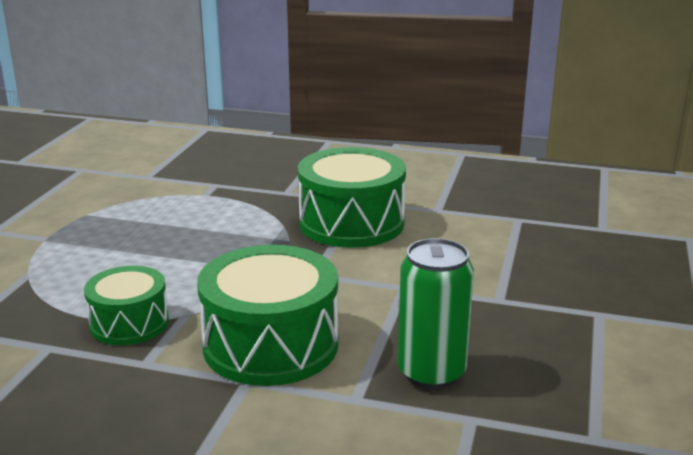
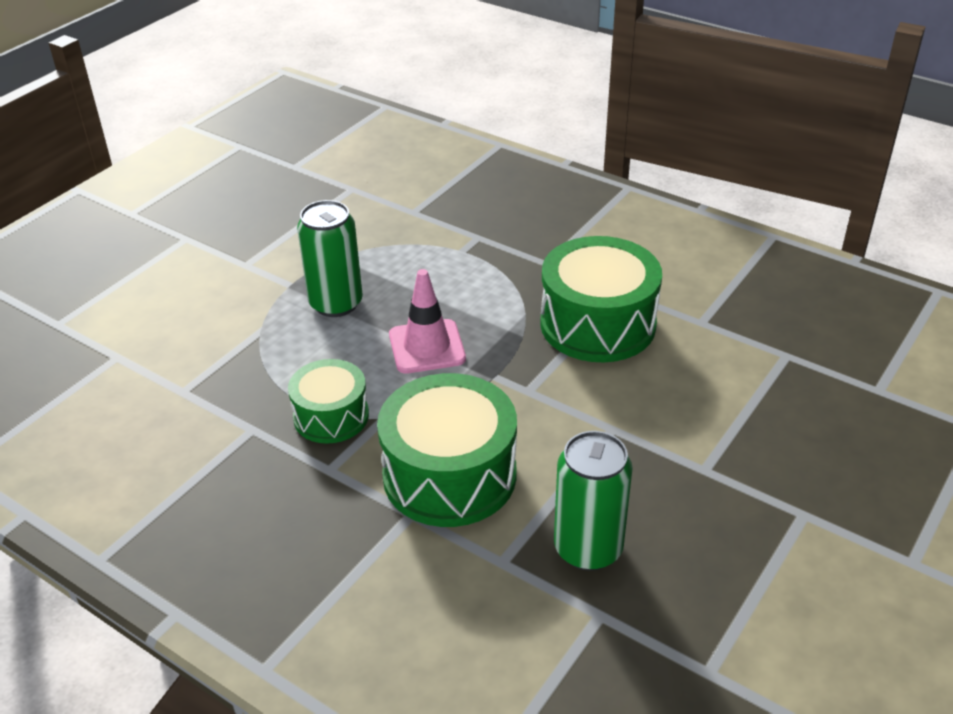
camera: 20 degrees right, 15 degrees up
(99, 244) = (336, 303): none -> green can
(203, 260) = (427, 347): none -> pink traffic cone

